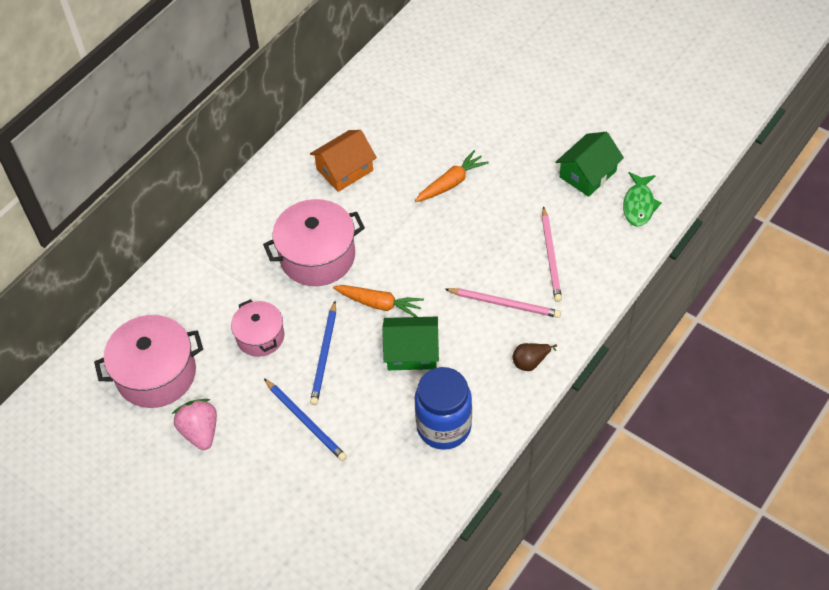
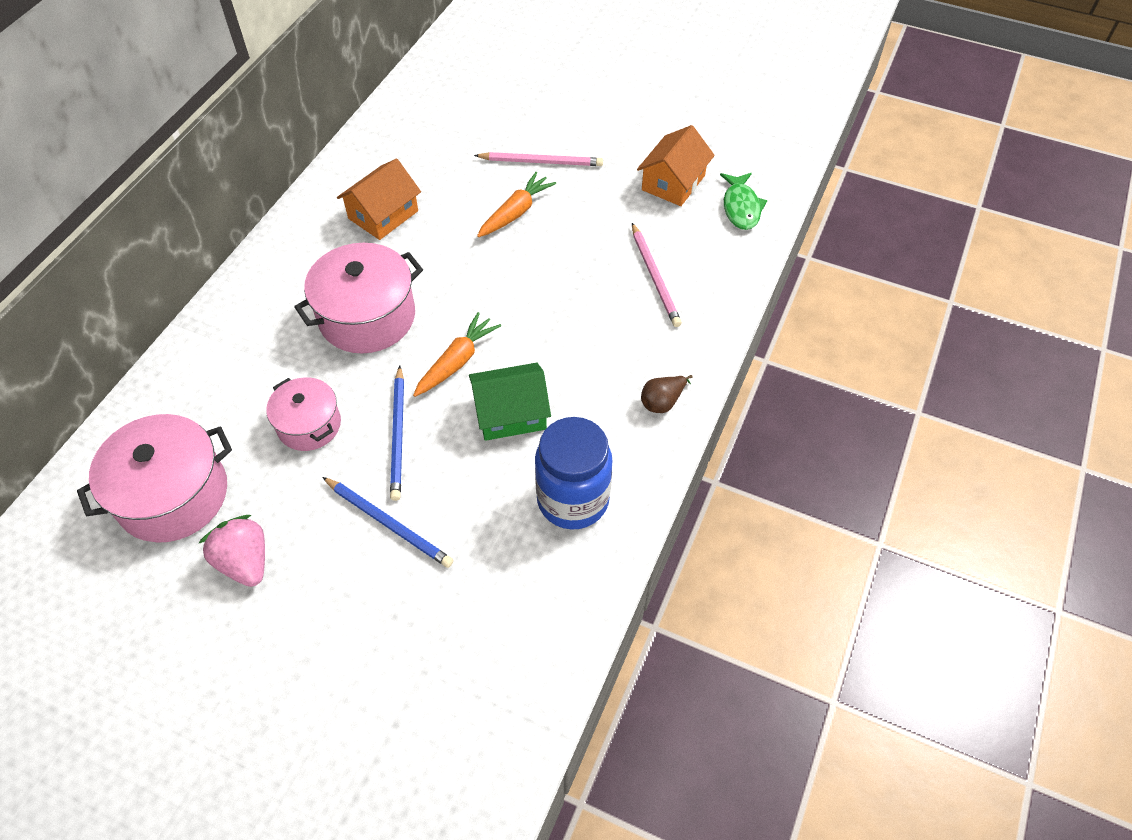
camera: 15 degrees left, 0 degrees up
(379, 304) = (456, 362): orange carrot -> orange carrot turned 60 degrees counterclockwise
(504, 304) = (613, 339): pink pencil -> pink pencil (541, 162)
(587, 174) = (673, 183): green house -> orange house

